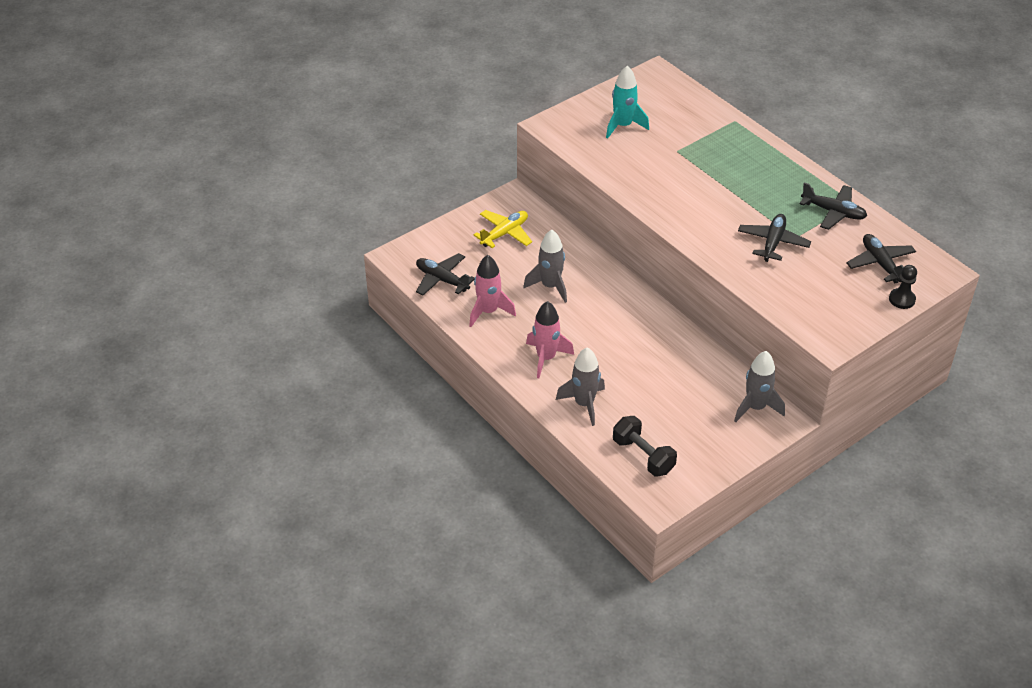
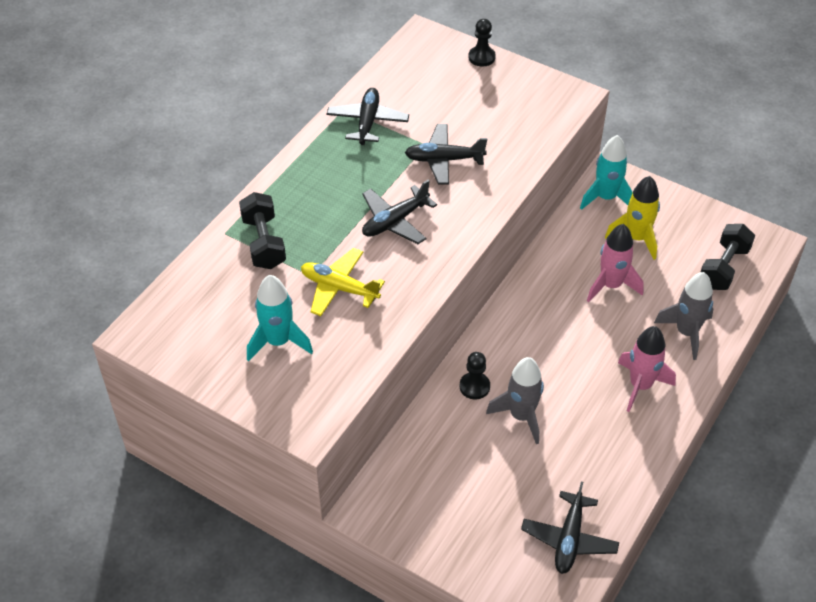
camera: 110 degrees left, 5 degrees up
(488, 311) = (598, 467): pink rocket -> pink rocket (611, 285)
(504, 233) = (446, 496): yellow plane -> yellow plane (339, 288)
(587, 270) = (474, 386): none -> black pawn
(699, 410) = (636, 238): none -> yellow rocket
(717, 136) = (263, 243): none -> black dumbbell
(755, 407) = (606, 198): grey rocket -> turquoise rocket
(880, 263) = (435, 77): black plane -> black plane (395, 221)

